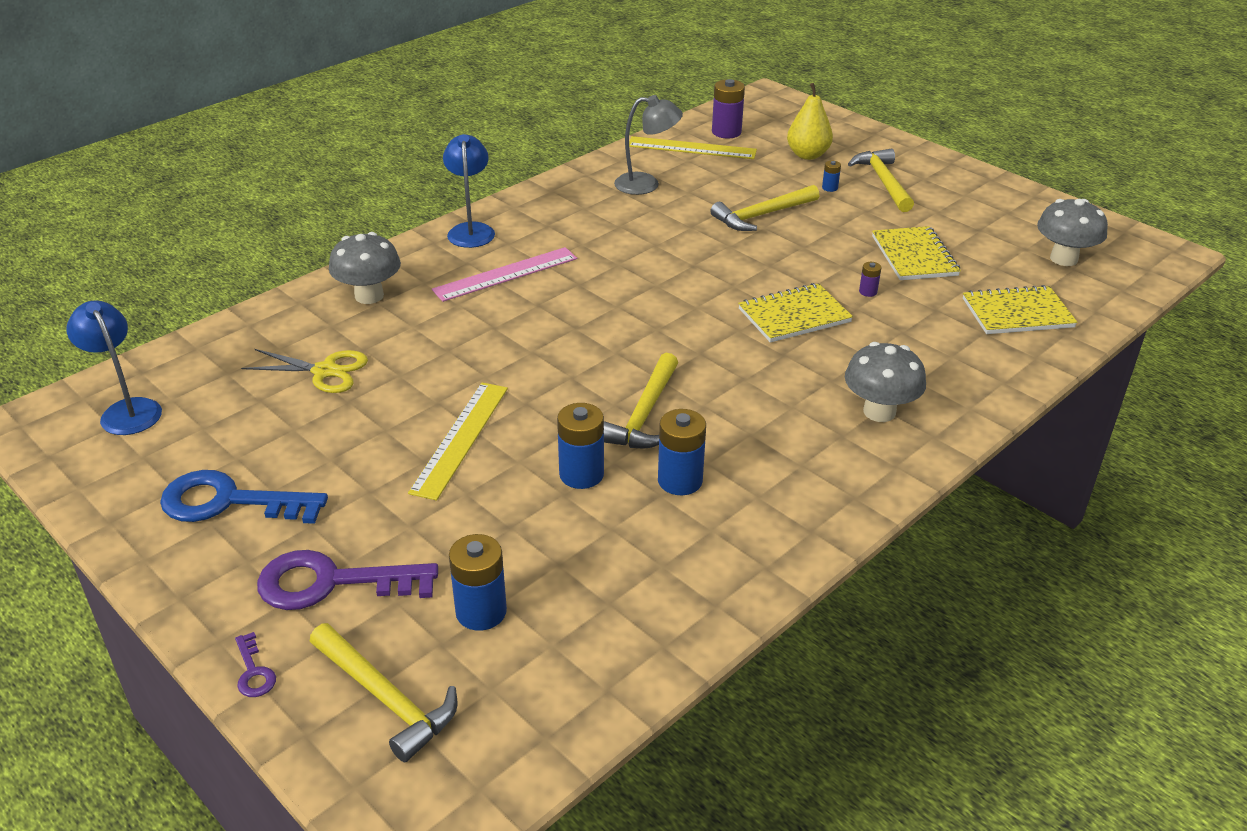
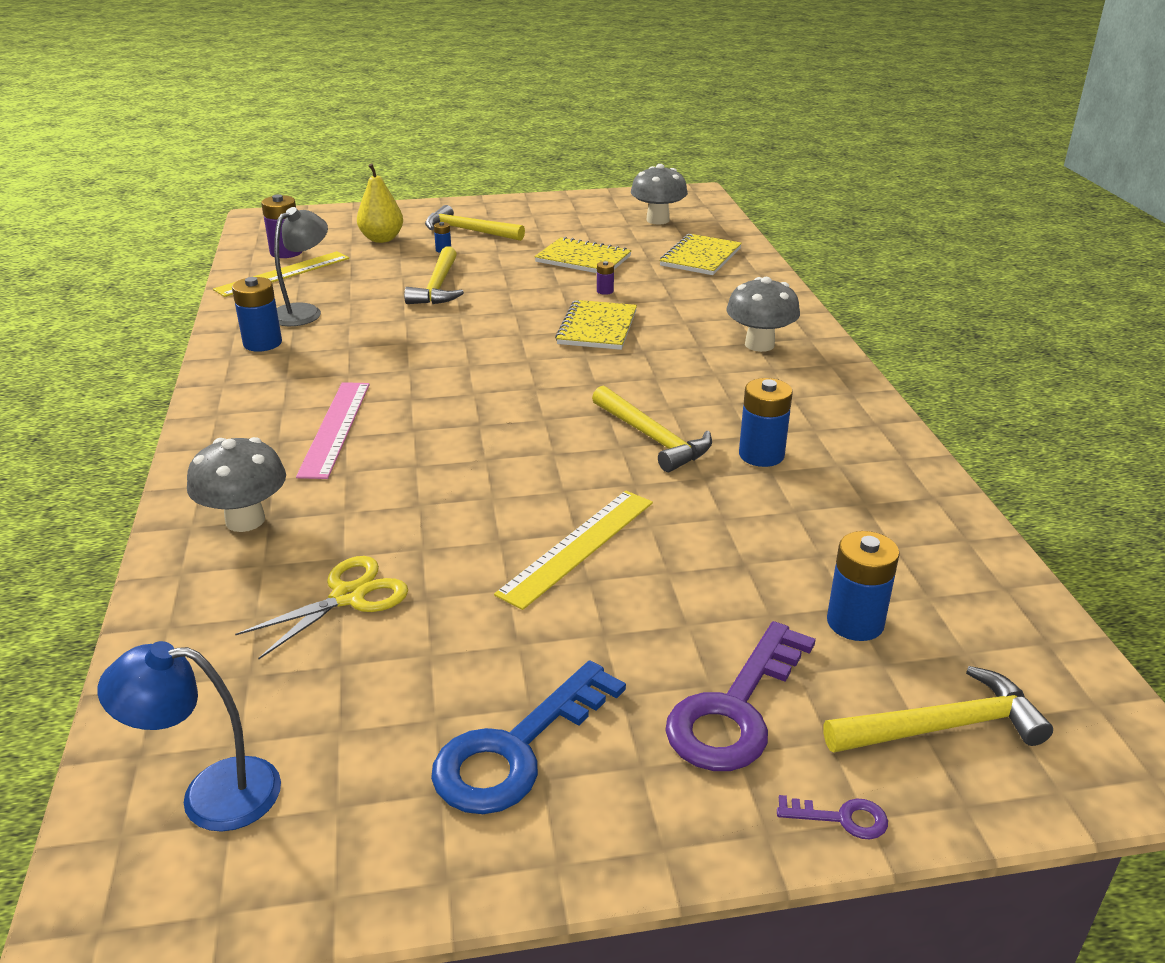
camera: 55 degrees left, 5 degrees down
(460, 438) = (577, 546): yellow ruler -> yellow ruler turned 75 degrees clockwise
(471, 230) = (224, 419): blue lamp -> none
(581, 474) = (704, 498): blue battery -> blue battery (262, 343)

